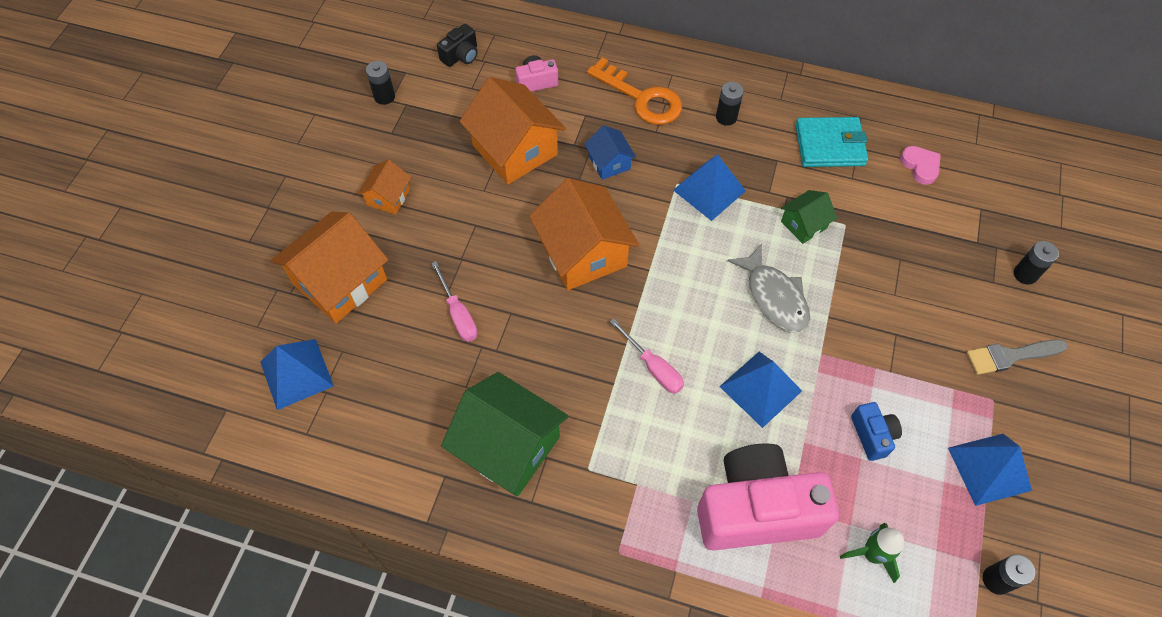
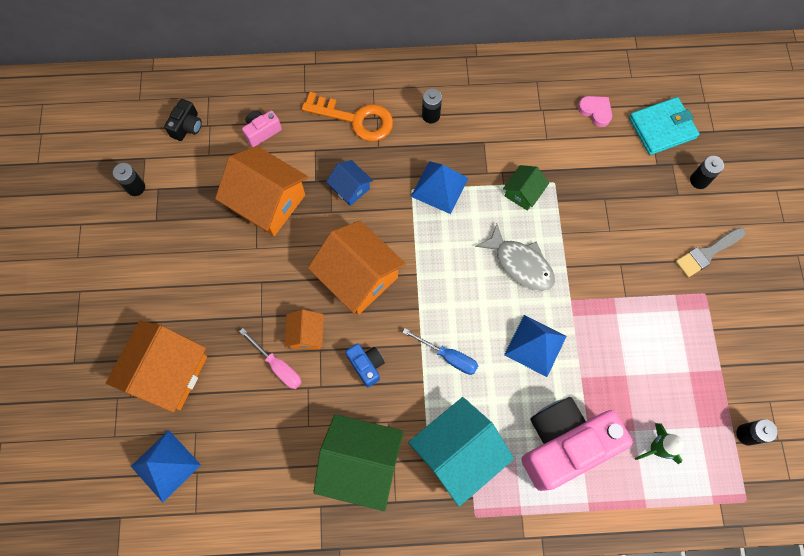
camera: 20 degrees left, 10 degrees up
(388, 197) = (178, 281): orange house -> orange house (306, 334)
(624, 474) = (457, 453): none -> turquoise house
(653, 367) = (448, 357): pink screwdriver -> blue screwdriver
(829, 145) = (520, 115): turquoise wallet -> turquoise wallet (662, 128)
(872, 435) = (628, 353): blue camera -> blue camera (366, 365)
(989, 468) = (717, 350): blue pyramid -> none

